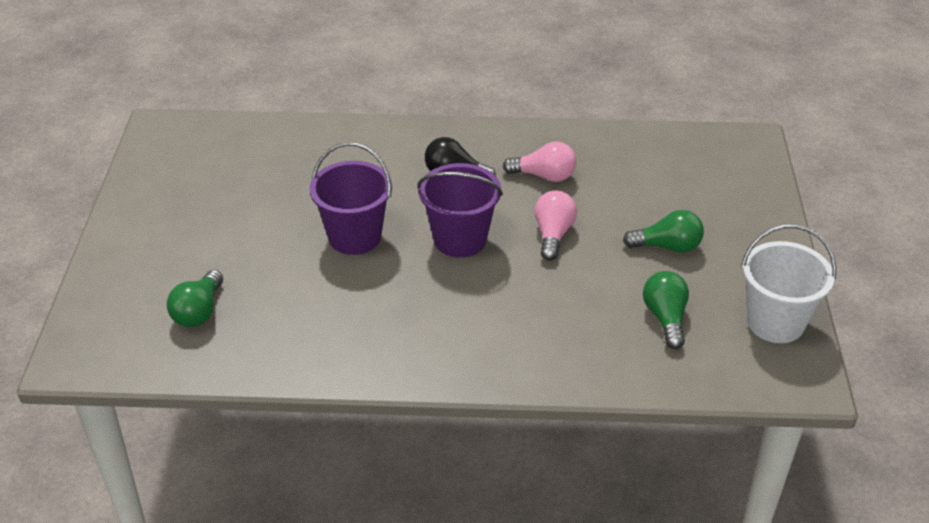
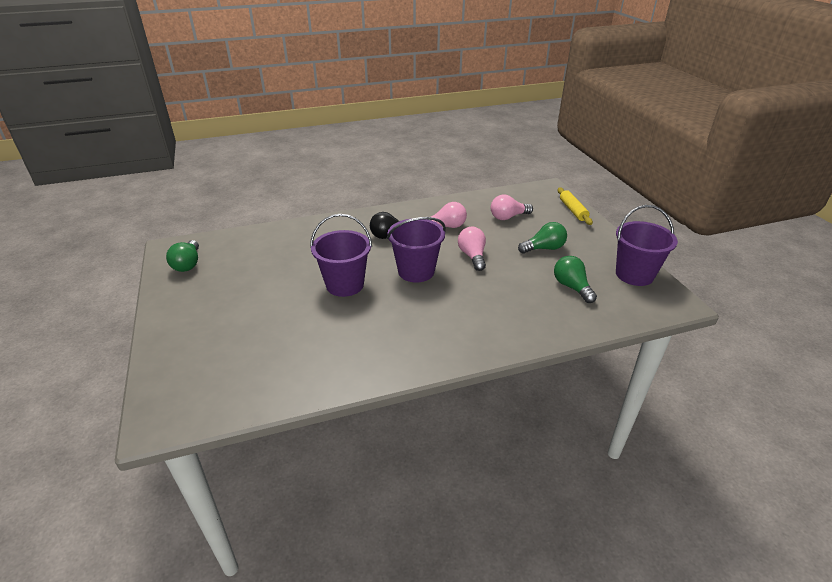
camera: 20 degrees left, 5 degrees down
(199, 311) = (252, 359): green light bulb -> green light bulb (188, 264)
(648, 180) = (508, 217): none -> pink light bulb
(760, 191) = (573, 210): none -> yellow rolling pin
(775, 322) = (634, 274): white bucket -> purple bucket

